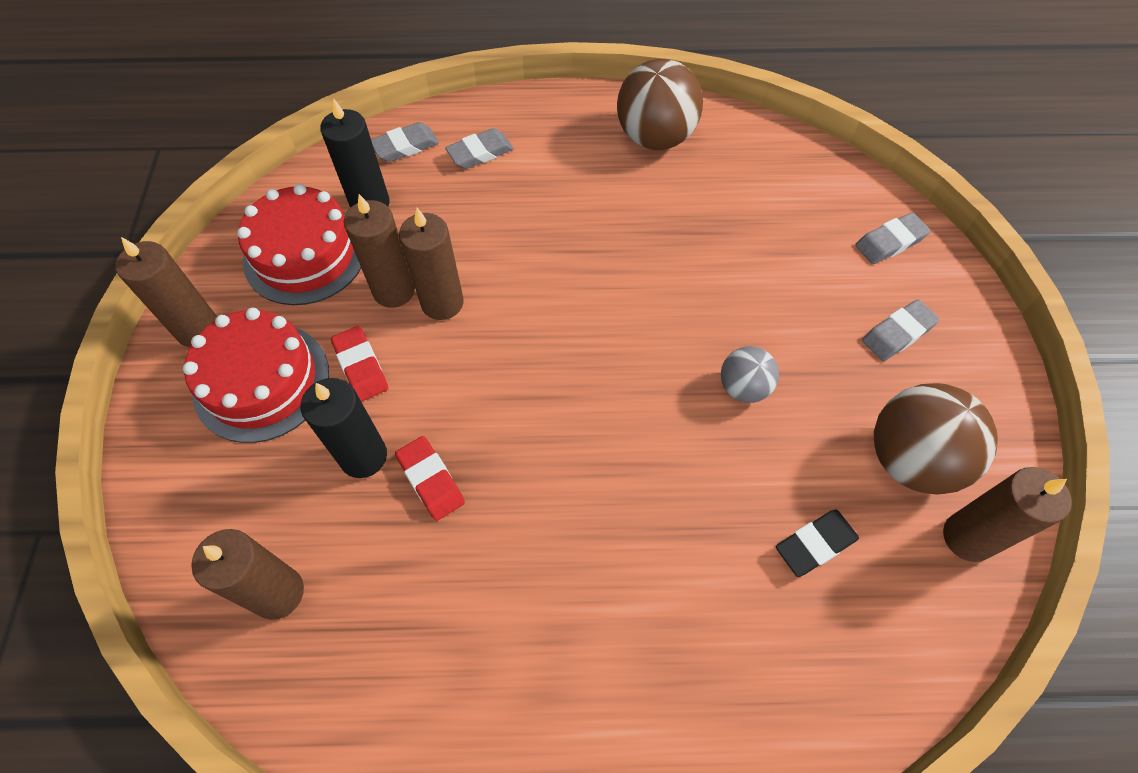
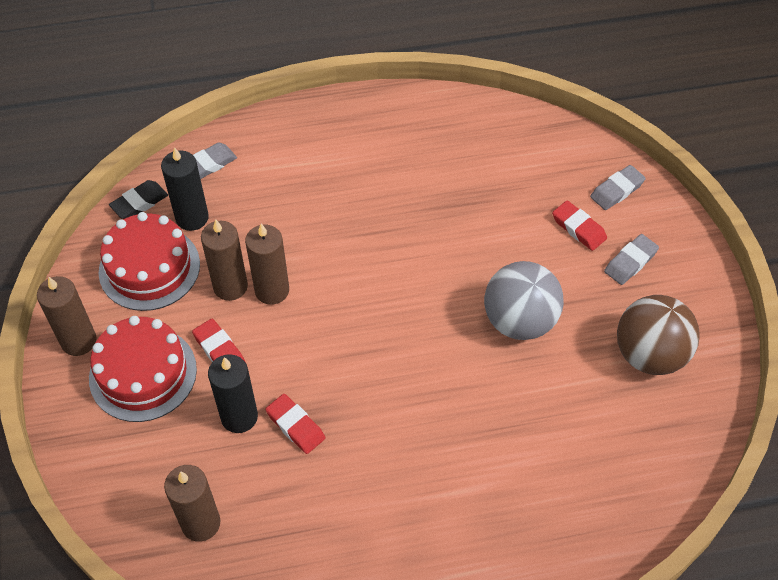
camera: 10 degrees left, 5 degrees down
(480, 153) = (274, 161): grey eraser -> none
(655, 137) = (417, 128): brown ball -> none
(743, 387) = (519, 321): grey ball -> grey ball, size x1.80
(815, 544) = (588, 425): black eraser -> black eraser (139, 203)
(835, 281) = (578, 228): none -> red eraser
(967, 537) = (695, 403): brown candle -> none

